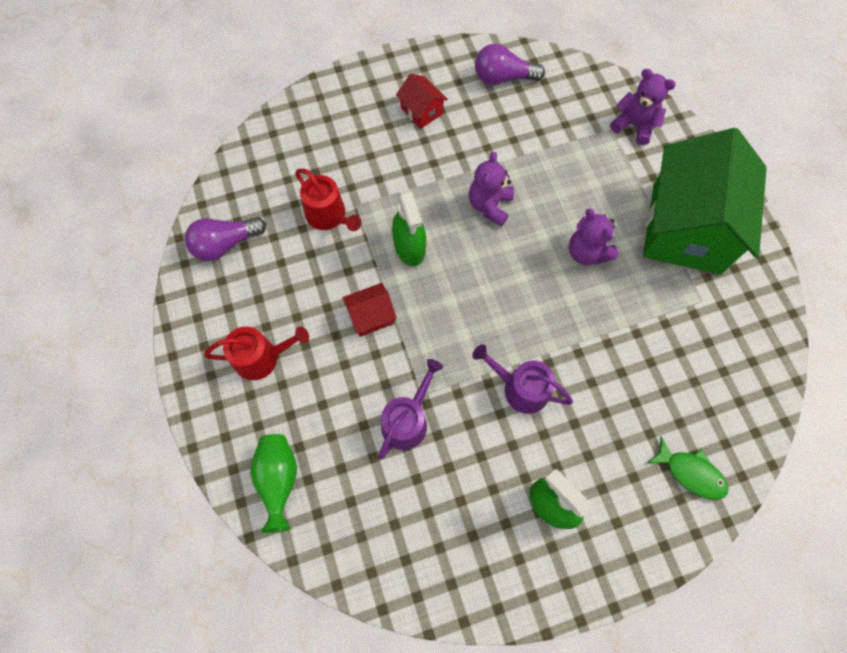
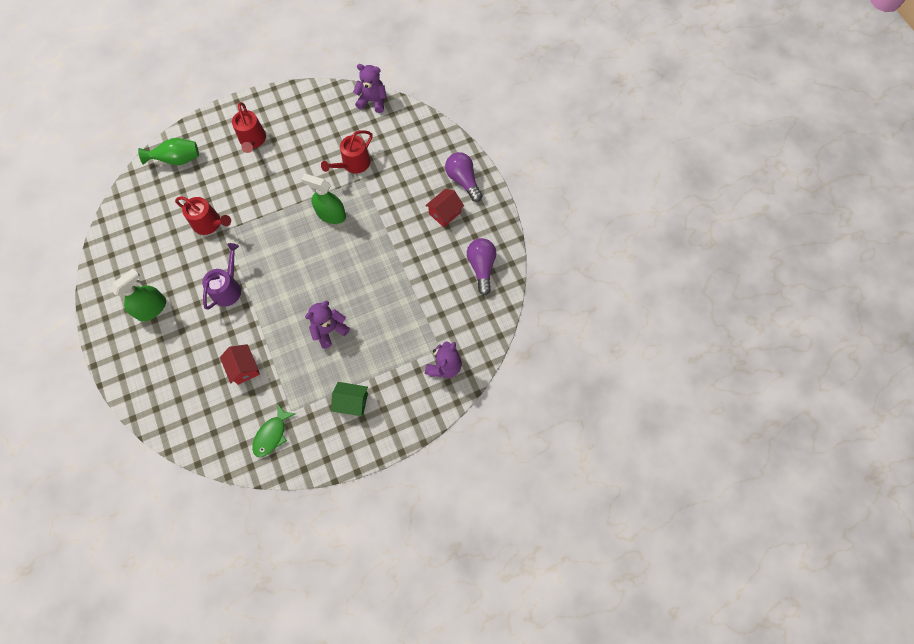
camera: 85 degrees right, 0 degrees up
(226, 244) = (330, 109): purple light bulb -> purple light bulb (463, 180)
(371, 316) = (280, 196): red house -> red house (244, 368)
(407, 421) = (209, 223): purple watering can -> red watering can
(409, 247) = (331, 214): green spray bottle -> green spray bottle turned 45 degrees clockwise
(489, 205) = (366, 263): purple teddy bear -> purple teddy bear (372, 101)
(686, 228) = (352, 402): green house -> green house, size x0.40
(691, 472) = (166, 396): green fish -> green fish (272, 435)

